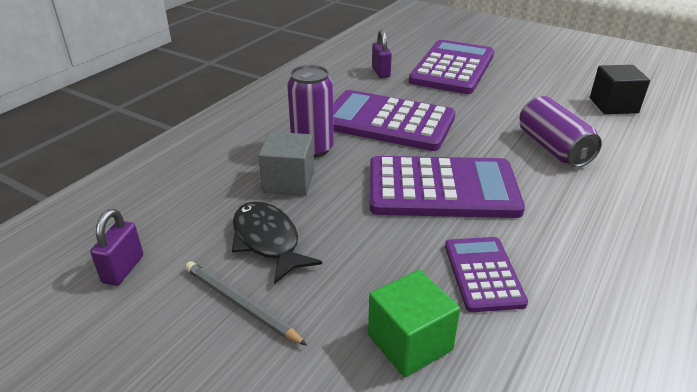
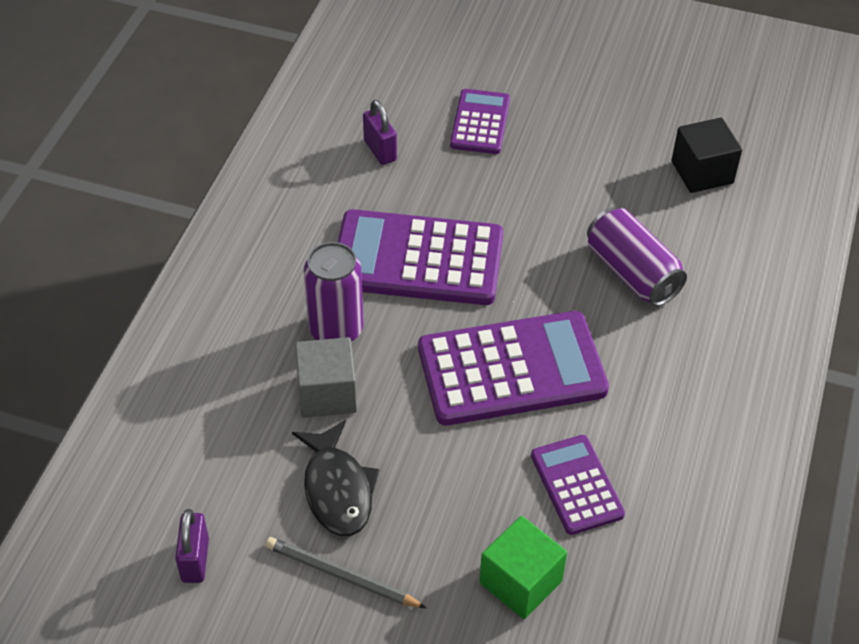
camera: 15 degrees left, 15 degrees up
(268, 241) = (337, 489): black fish -> black fish turned 150 degrees counterclockwise
(453, 68) = (480, 122): purple calculator -> purple calculator, size x0.55

